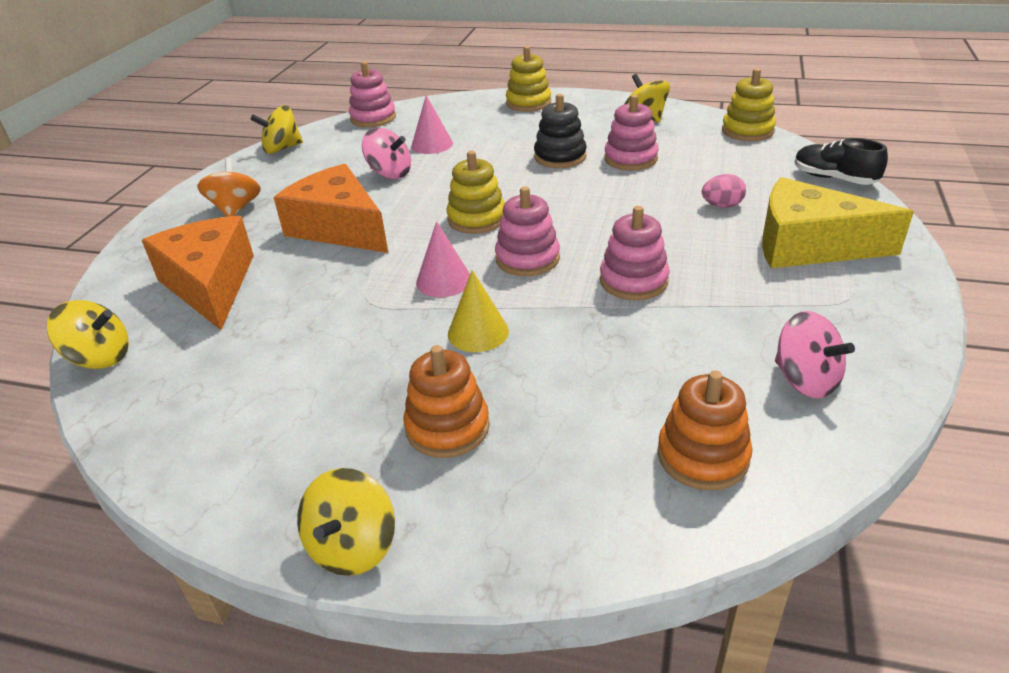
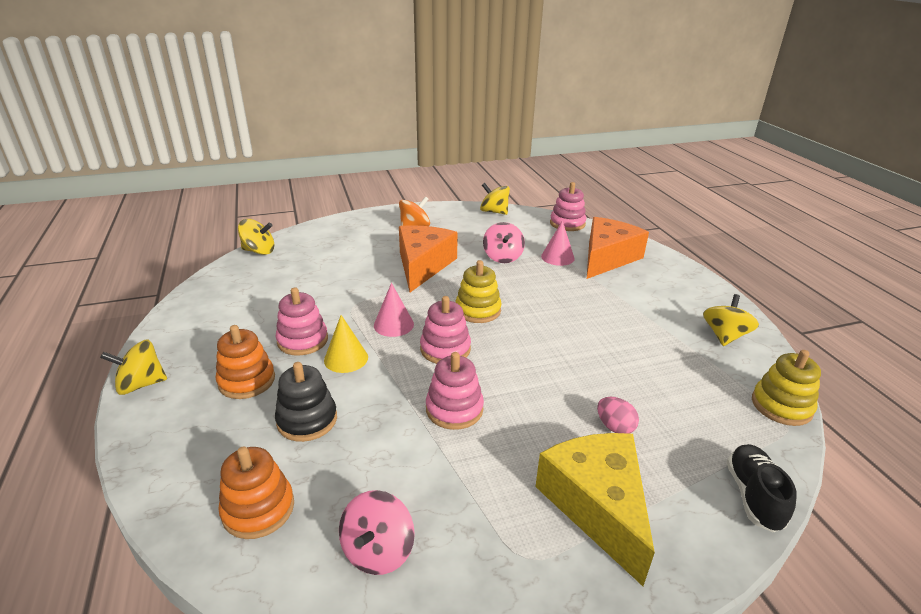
camera: 55 degrees right, 5 degrees down
(100, 357) = (259, 251): yellow spinning top -> yellow spinning top turned 60 degrees counterclockwise
(210, 285) = (336, 252): orange cheese -> orange cheese (607, 258)
(528, 103) = (671, 272): yellow stacking toy -> none
(560, 157) = (602, 315): black stacking toy -> black stacking toy (307, 420)
(630, 159) = (640, 351): pink stacking toy -> pink stacking toy (302, 340)

